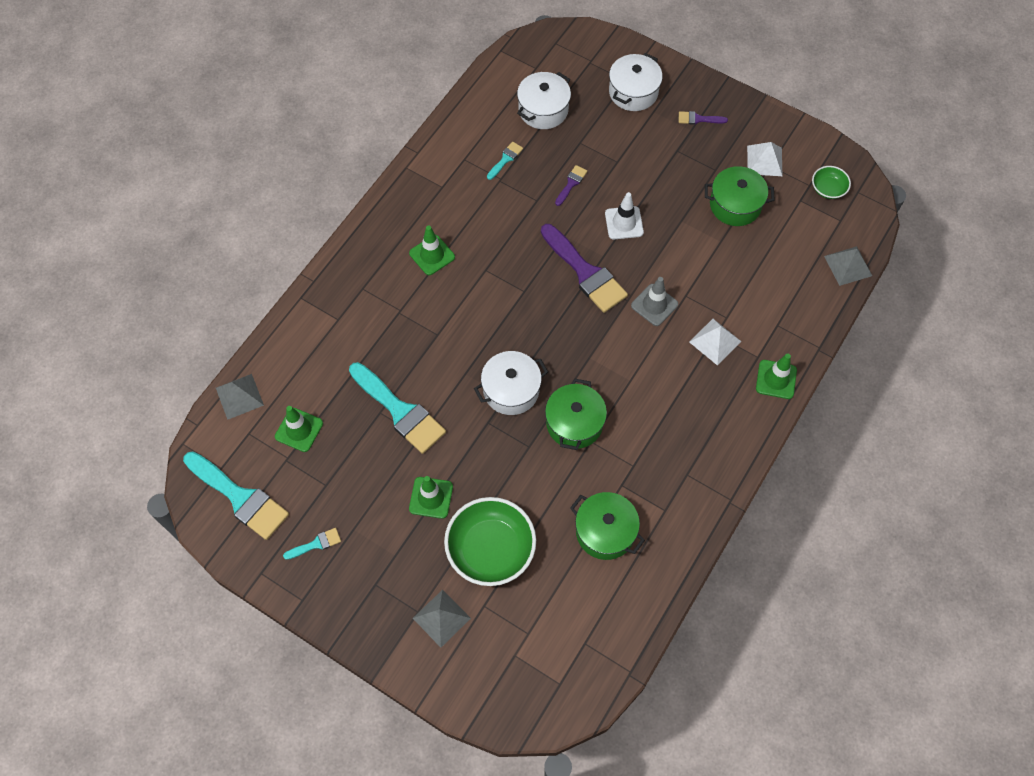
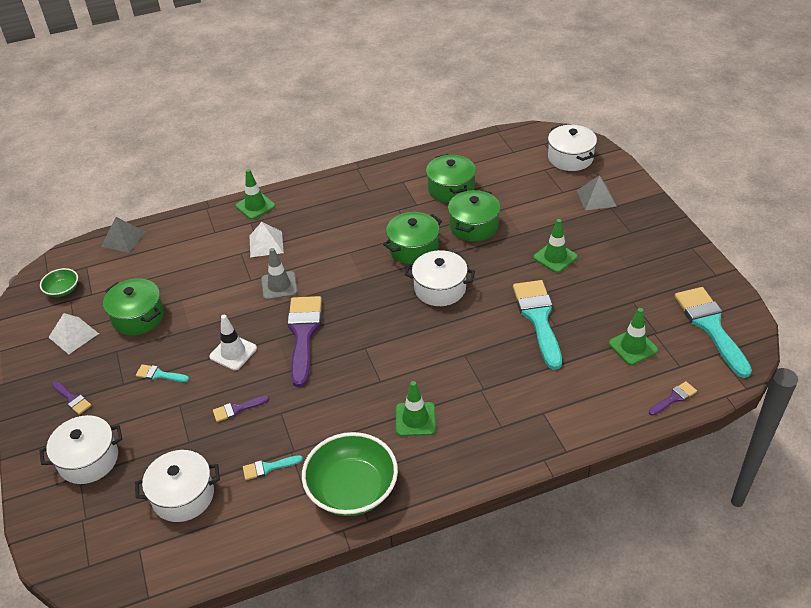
camera: 140 degrees left, 20 degrees down
(239, 396) = (674, 398): grey pyramid -> purple brush
(316, 544) = (662, 271): turquoise brush -> turquoise brush (159, 375)
(490, 549) = (535, 214): green bowl -> green bowl (352, 489)
(512, 674) = (570, 158): none -> white pot
(540, 490) = (473, 226): none -> green pot

